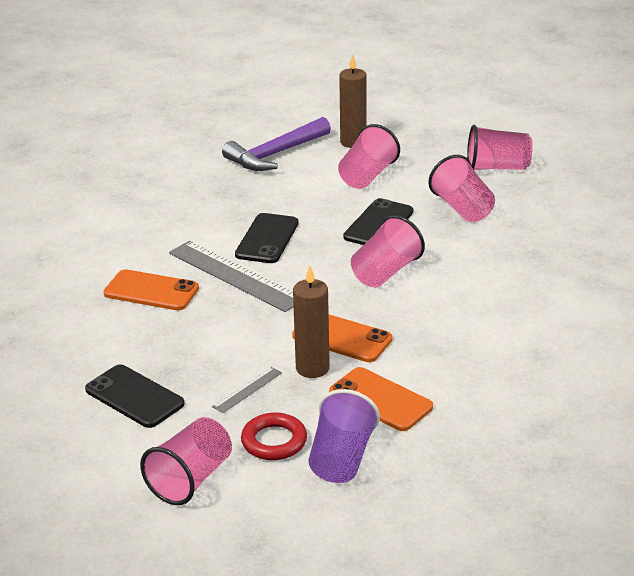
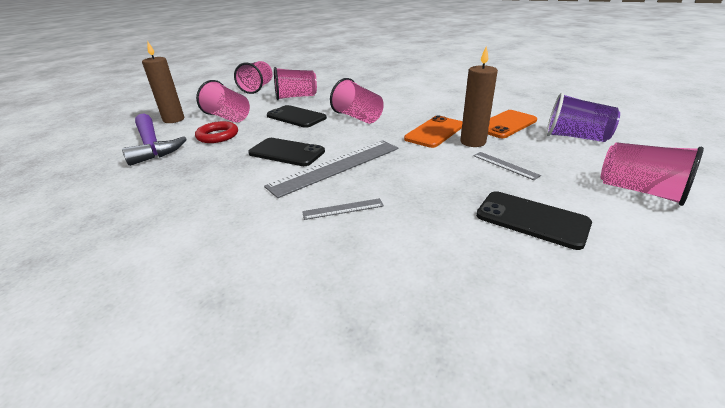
camera: 80 degrees left, 0 degrees up
(134, 397) = (531, 219): black phone -> black phone turned 75 degrees clockwise
(151, 291) = (343, 209): orange phone -> grey ruler
(274, 441) = (568, 157): red ring -> red ring (218, 136)

